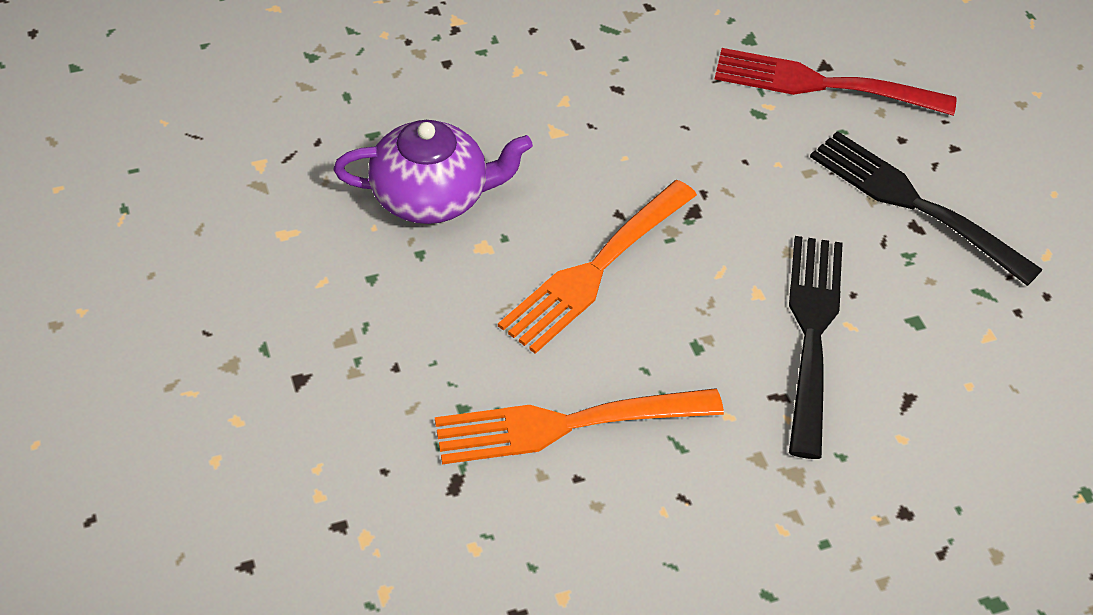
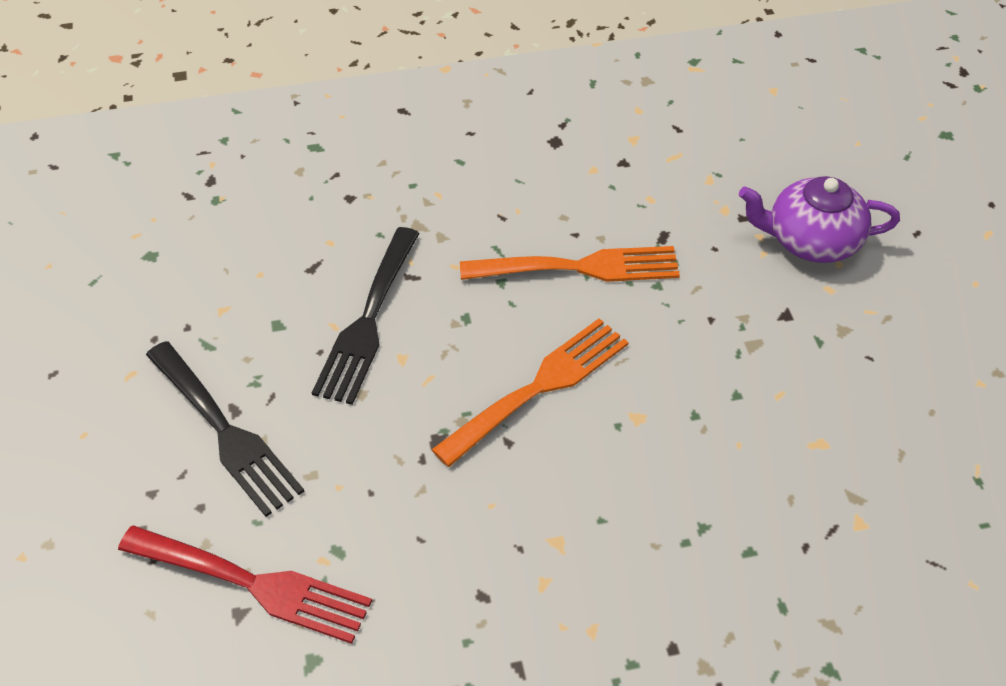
camera: 170 degrees left, 0 degrees up
(432, 196) = (685, 472): purple teapot -> purple teapot (811, 240)

